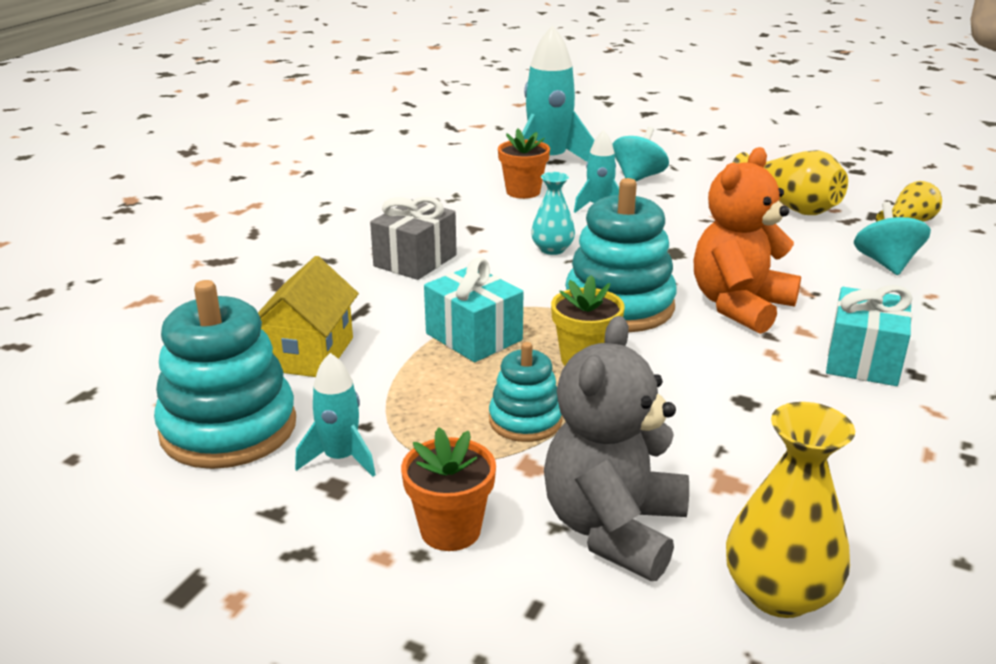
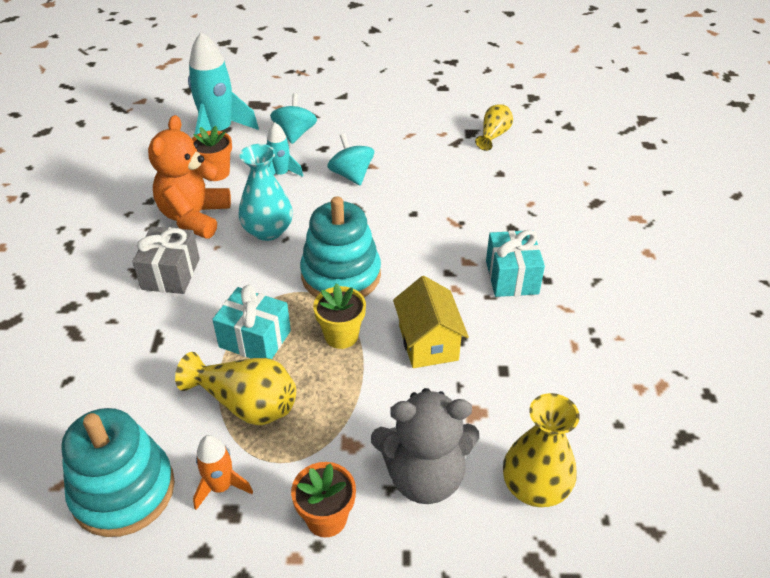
camera: 25 degrees left, 15 degrees up
(309, 354) = (142, 397): yellow house -> yellow house (428, 343)
(340, 458) = (221, 487): turquoise rocket -> orange rocket
(525, 420) = (328, 406): turquoise stacking toy -> none
(552, 249) = (268, 231): turquoise vase -> turquoise vase, size x1.58
(613, 528) = (424, 476): grey teddy bear -> grey teddy bear turned 90 degrees counterclockwise
(739, 306) = (419, 250): orange teddy bear -> orange teddy bear (194, 217)
(789, 206) = (412, 138): yellow vase -> yellow vase (246, 404)
(886, 263) = (493, 180): turquoise spinning top -> turquoise spinning top (351, 175)

